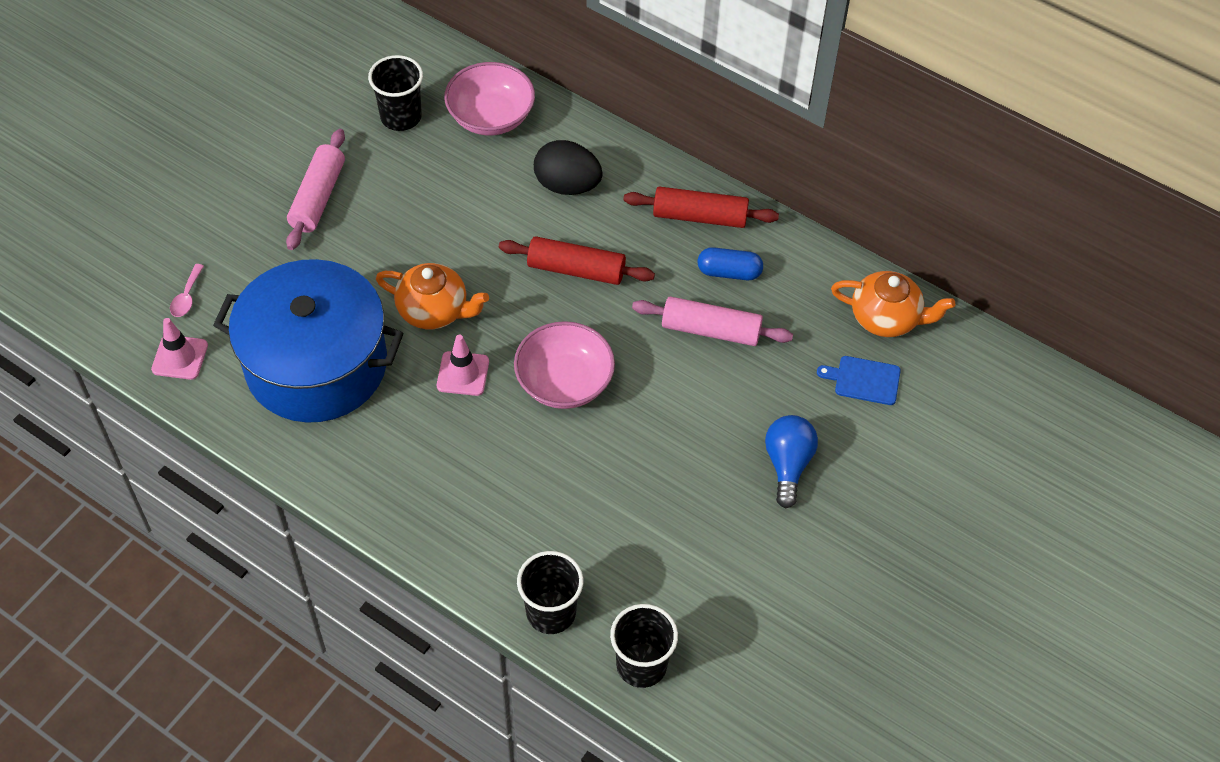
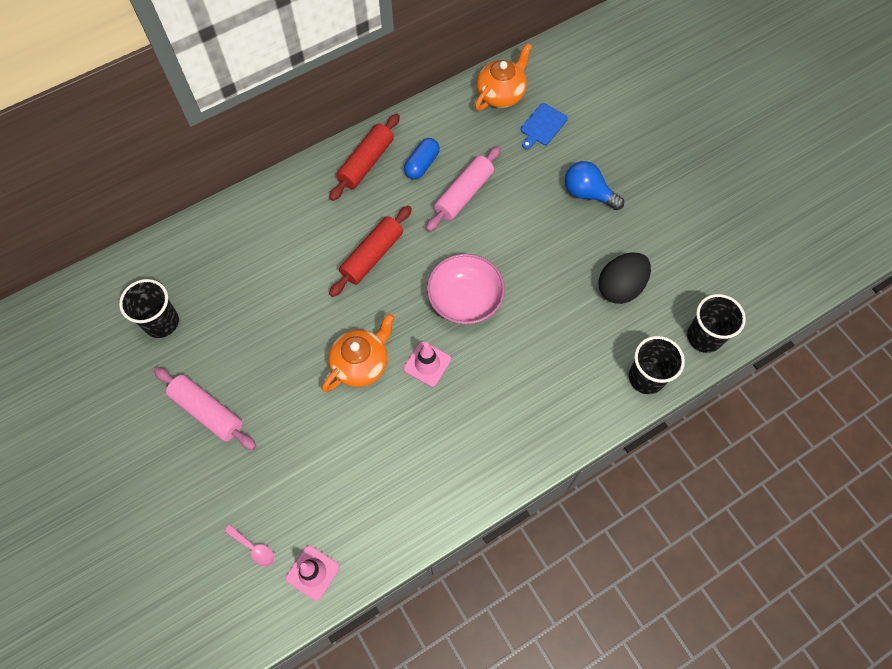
camera: 65 degrees left, 10 degrees up
(316, 364) = (370, 466): blue pot -> none
(491, 117) = (200, 259): pink bowl -> none
(567, 185) = (294, 233): black egg -> black egg (620, 287)

